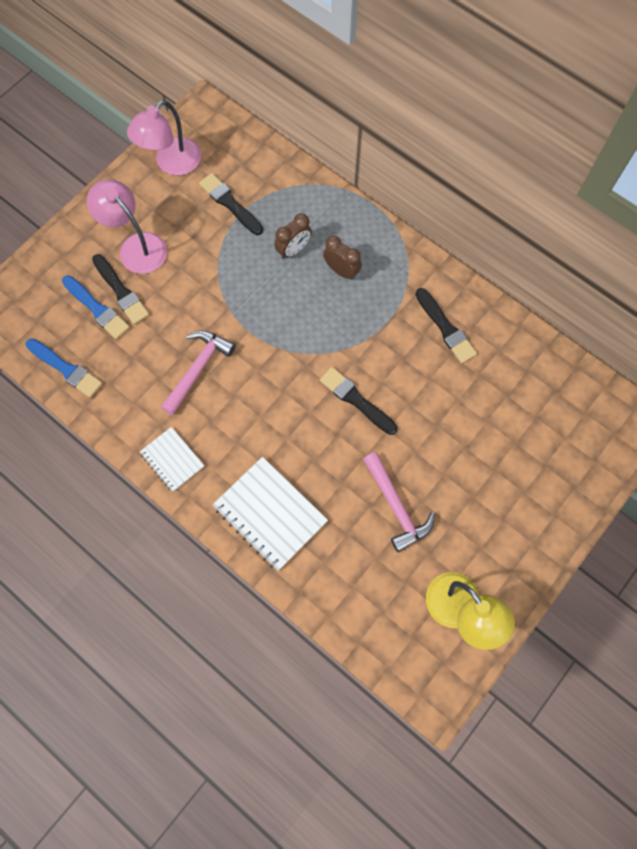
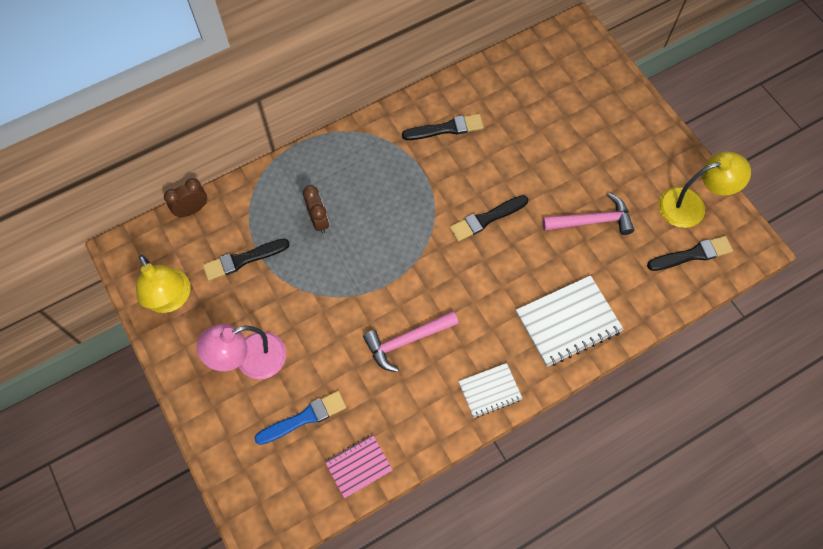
camera: 70 degrees left, 5 degrees down
(66, 369) = (359, 466): blue brush -> pink notebook
(121, 291) = (295, 389): black brush -> black brush (692, 254)
(171, 163) = (171, 299): pink lamp -> yellow lamp
(198, 369) = (406, 341): pink hammer -> pink hammer turned 75 degrees counterclockwise
(341, 271) = (357, 189): brown clock -> brown clock (192, 210)

